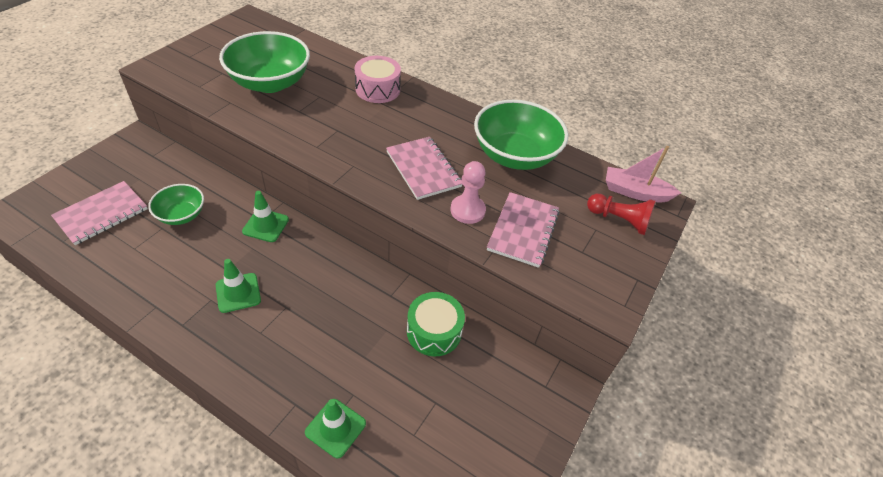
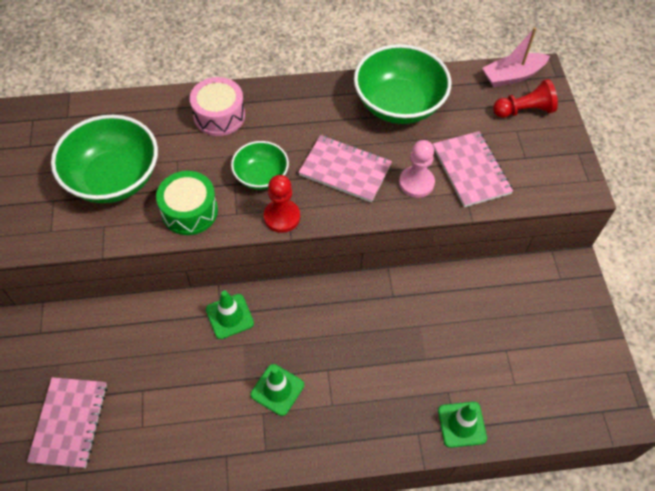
camera: 35 degrees left, 10 degrees up
(181, 215) = (145, 365): green bowl -> green bowl (261, 176)
(343, 167) = (282, 217): none -> red pawn
(434, 331) = (452, 299): green drum -> green drum (189, 211)

